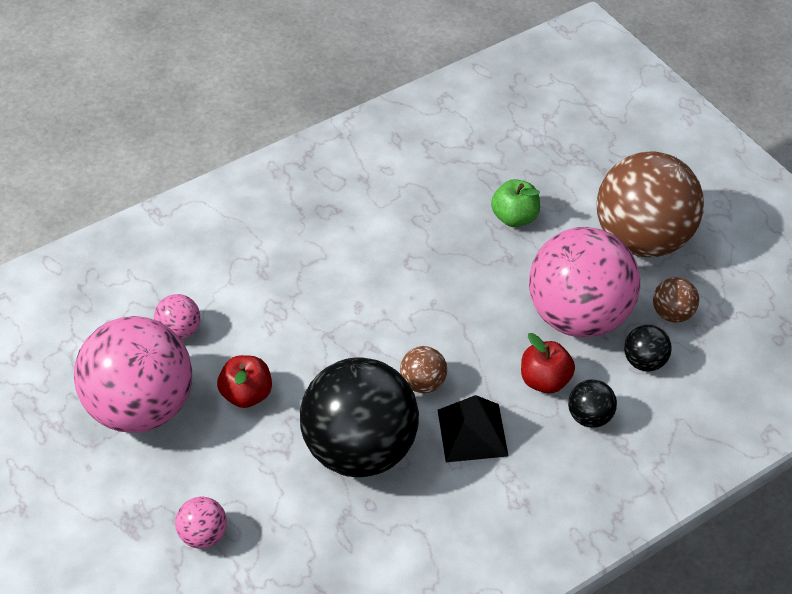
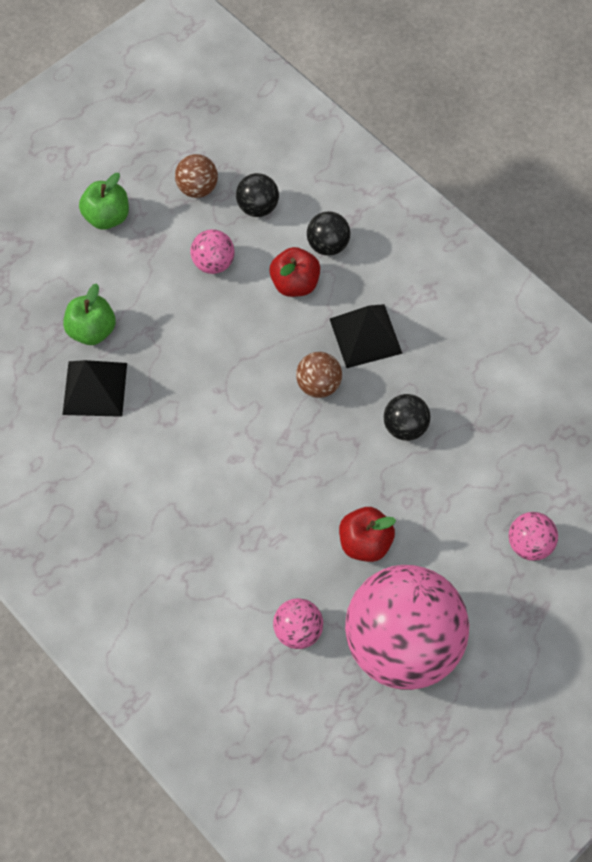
camera: 100 degrees left, 15 degrees up
(360, 449) = (405, 426): black ball -> black ball, size x0.42
(452, 214) = (95, 388): none -> black pyramid
(578, 316) = (213, 263): pink ball -> pink ball, size x0.42
(642, 239) = (107, 217): brown ball -> green apple

